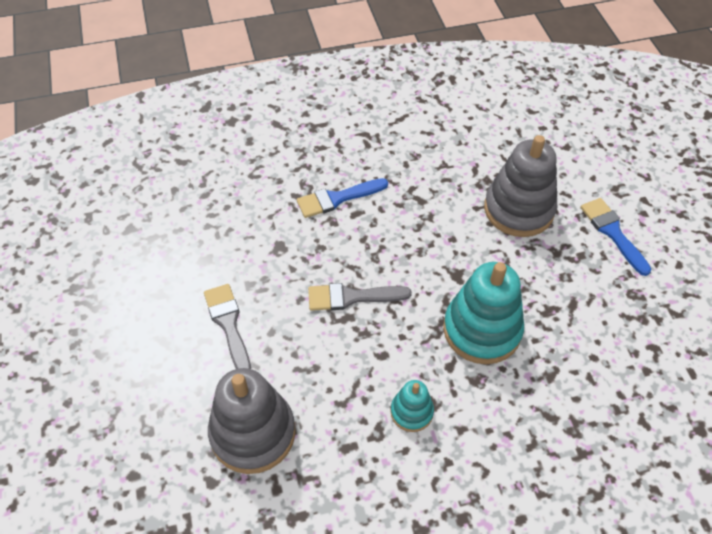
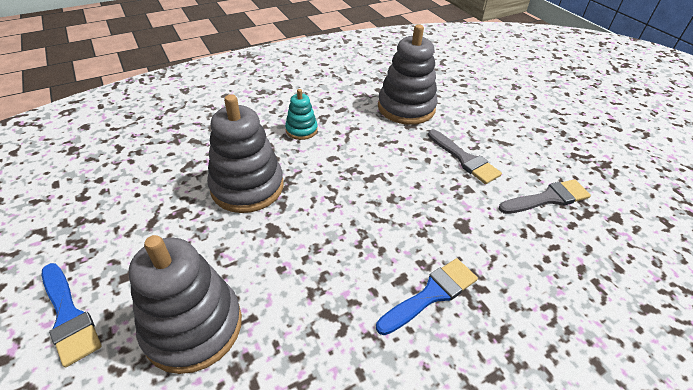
camera: 165 degrees right, 10 degrees down
(352, 297) = (372, 194): grey brush -> grey brush (547, 198)
(482, 330) = (247, 187): turquoise stacking toy -> grey stacking toy

